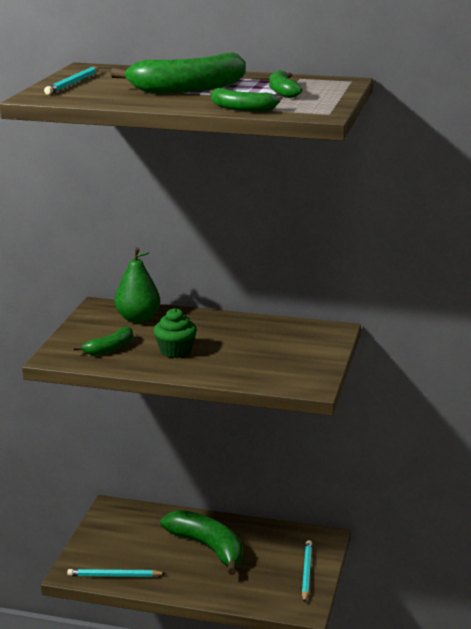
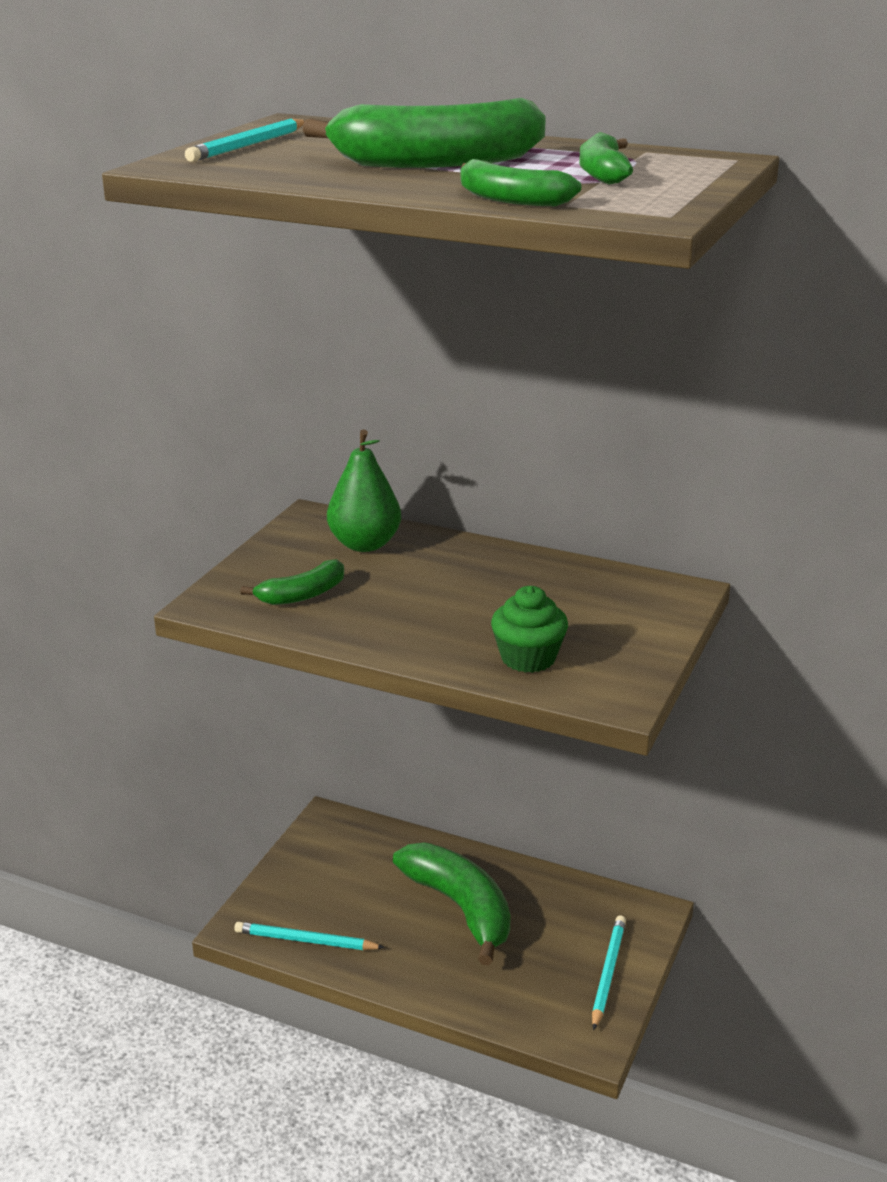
camera: 10 degrees right, 5 degrees up
(175, 351) = (406, 608): green cupcake -> green cupcake (528, 658)

